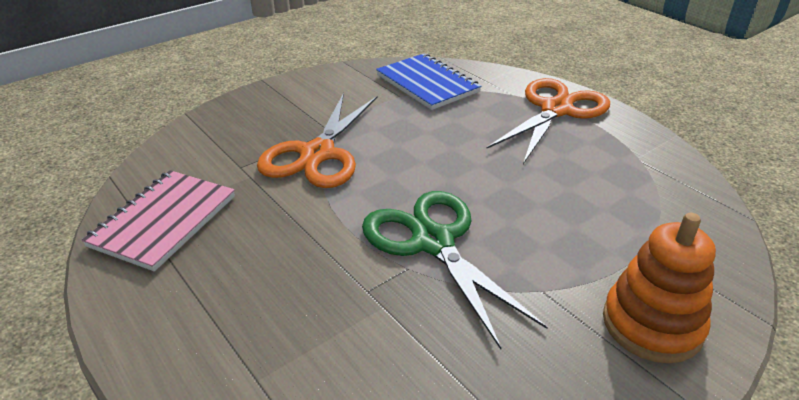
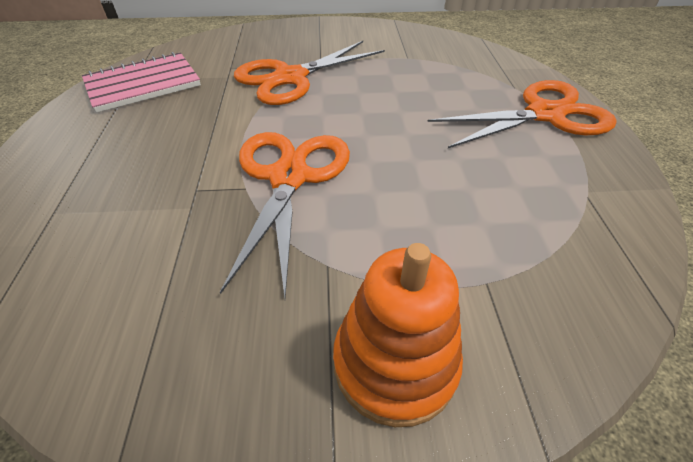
camera: 35 degrees right, 10 degrees up
(427, 84) = (443, 55): blue notebook -> none
(433, 242) = (289, 178): green scissors -> orange scissors

